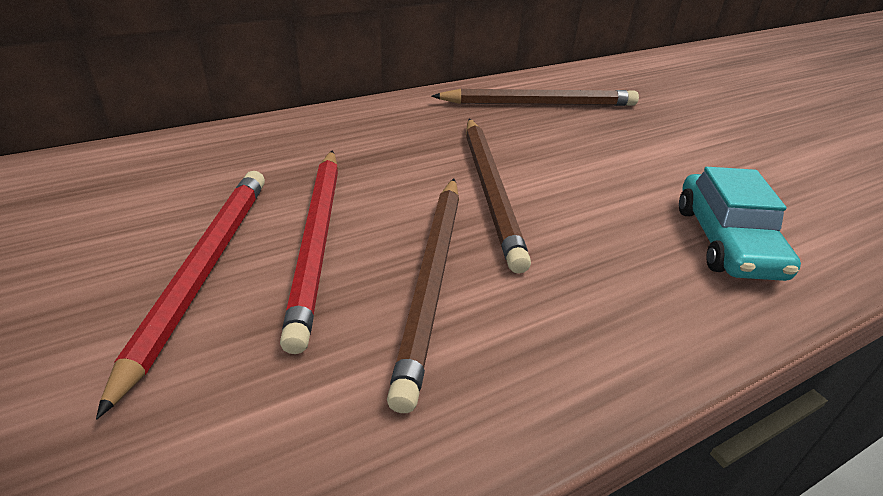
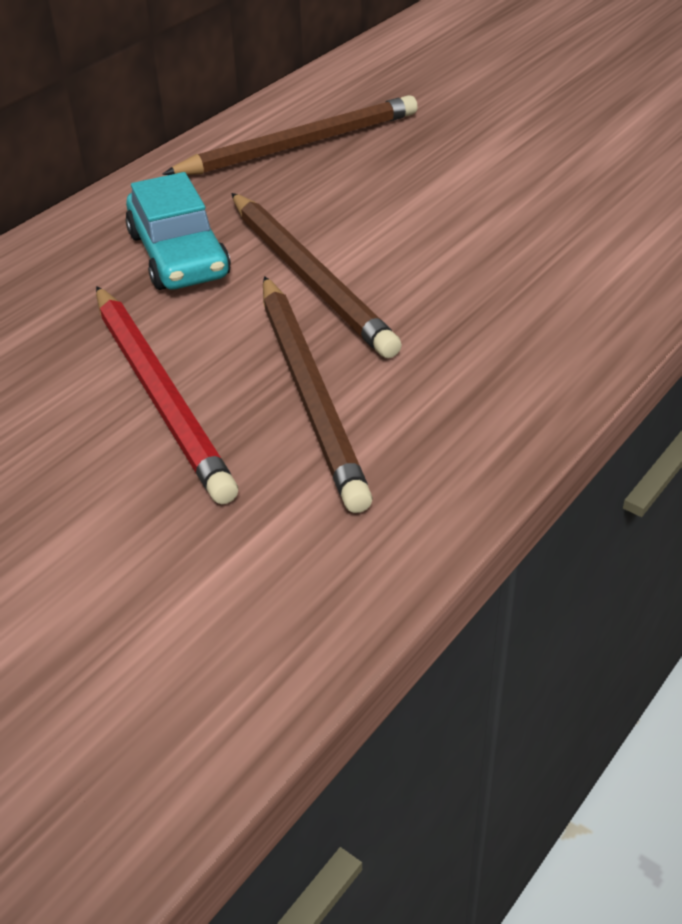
camera: 20 degrees left, 5 degrees up
(202, 272) = (63, 468): red pencil -> none
(726, 241) = (575, 257): turquoise car -> turquoise car (178, 255)

